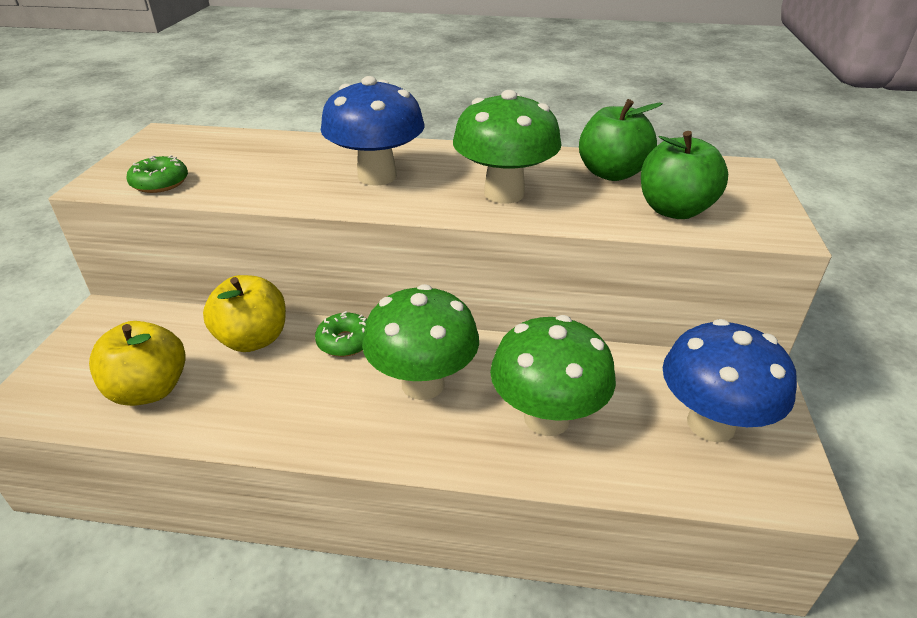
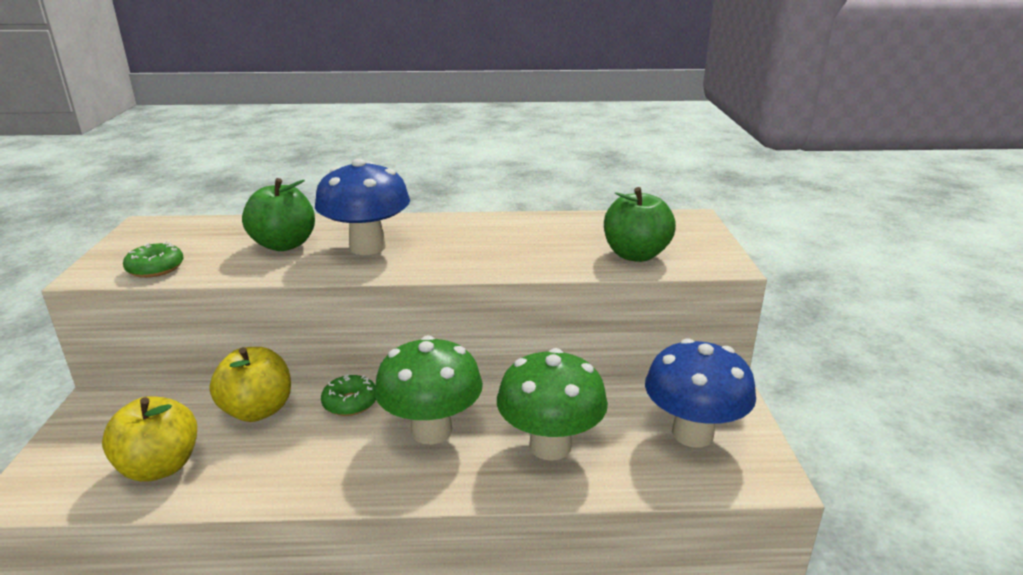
camera: 10 degrees left, 10 degrees down
(504, 193) = (487, 253): green mushroom -> none
(611, 173) = (578, 230): green apple -> green apple (284, 245)

